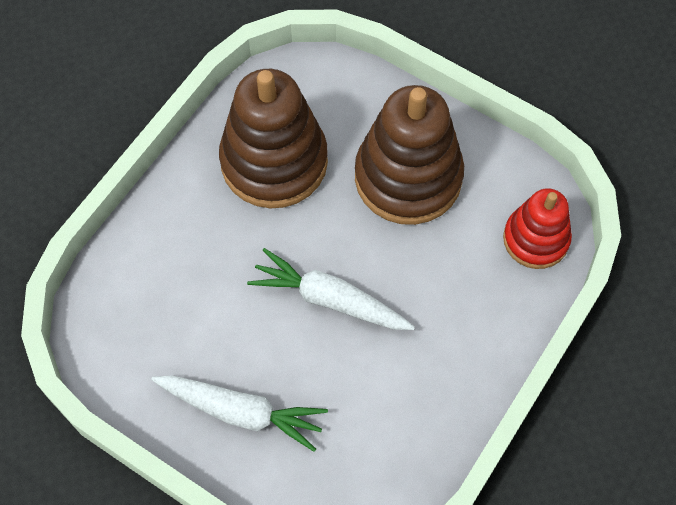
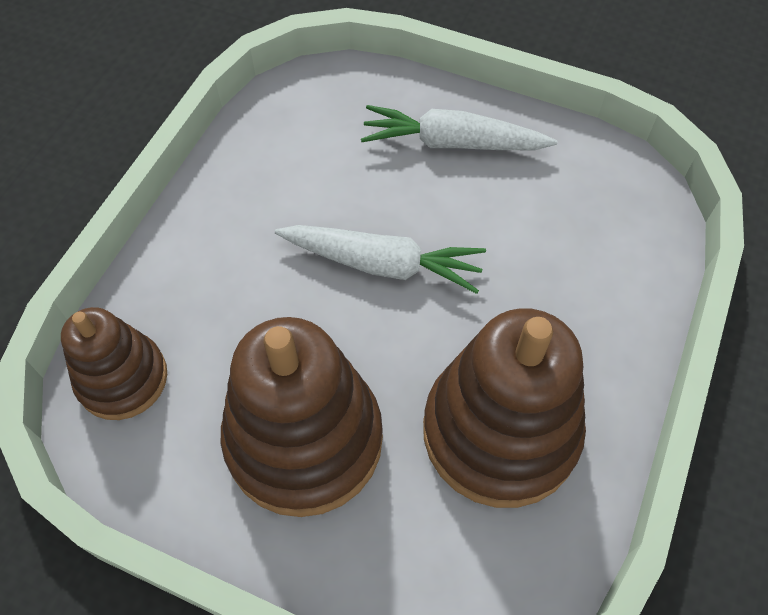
camera: 170 degrees right, 5 degrees down
(536, 239) = (122, 379): red stacking toy -> brown stacking toy

